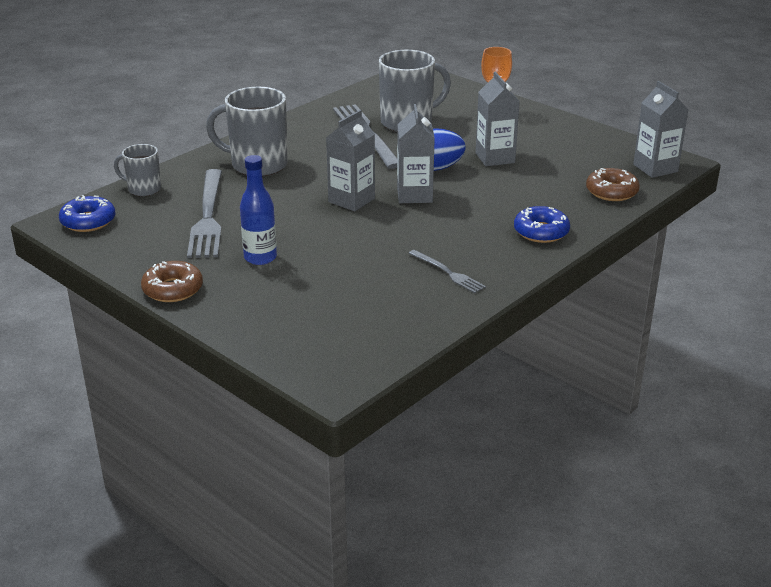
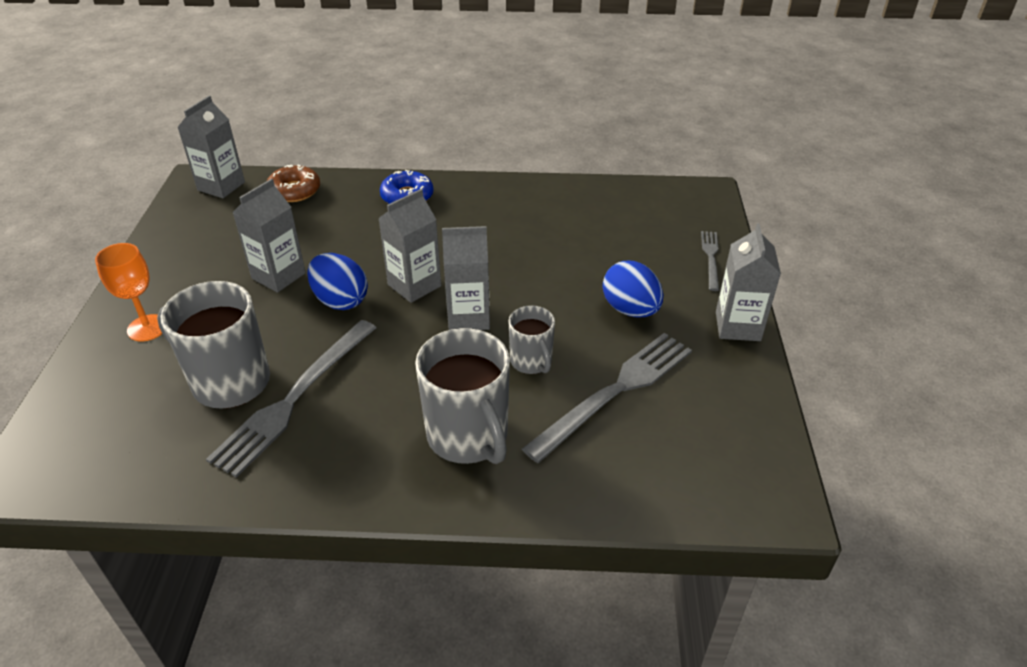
camera: 130 degrees left, 10 degrees up
(88, 221) = (743, 479): blue donut -> none
(143, 189) = (633, 493): grey mug -> grey mug (531, 361)
(173, 289) = (737, 326): brown donut -> grey carton
(260, 258) = (630, 310): blue bottle -> blue egg
(447, 272) = (523, 210): grey fork -> grey fork (711, 258)

